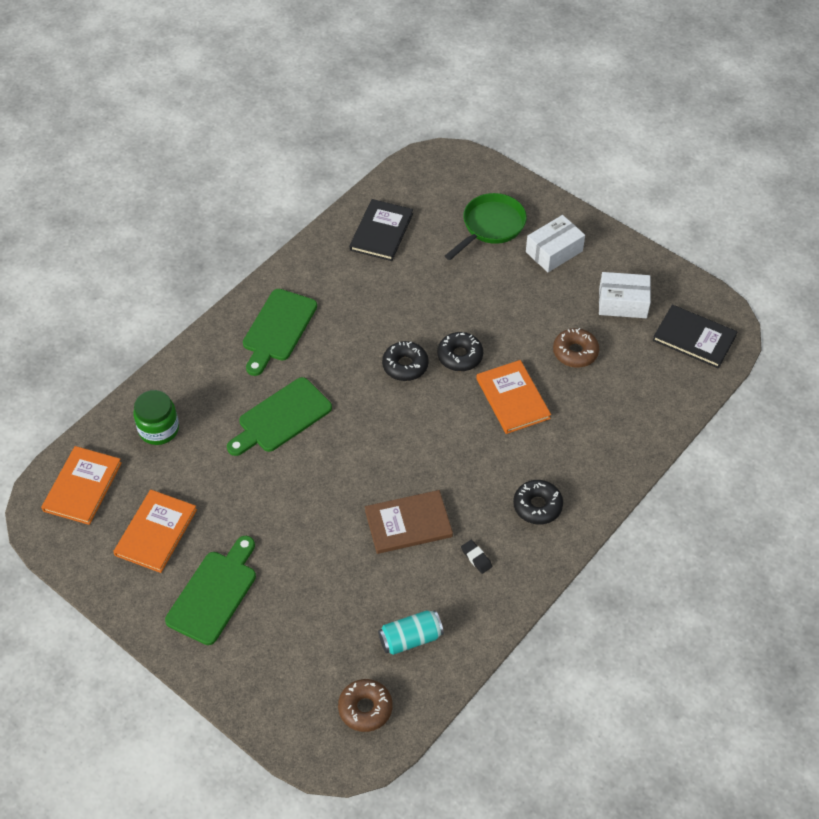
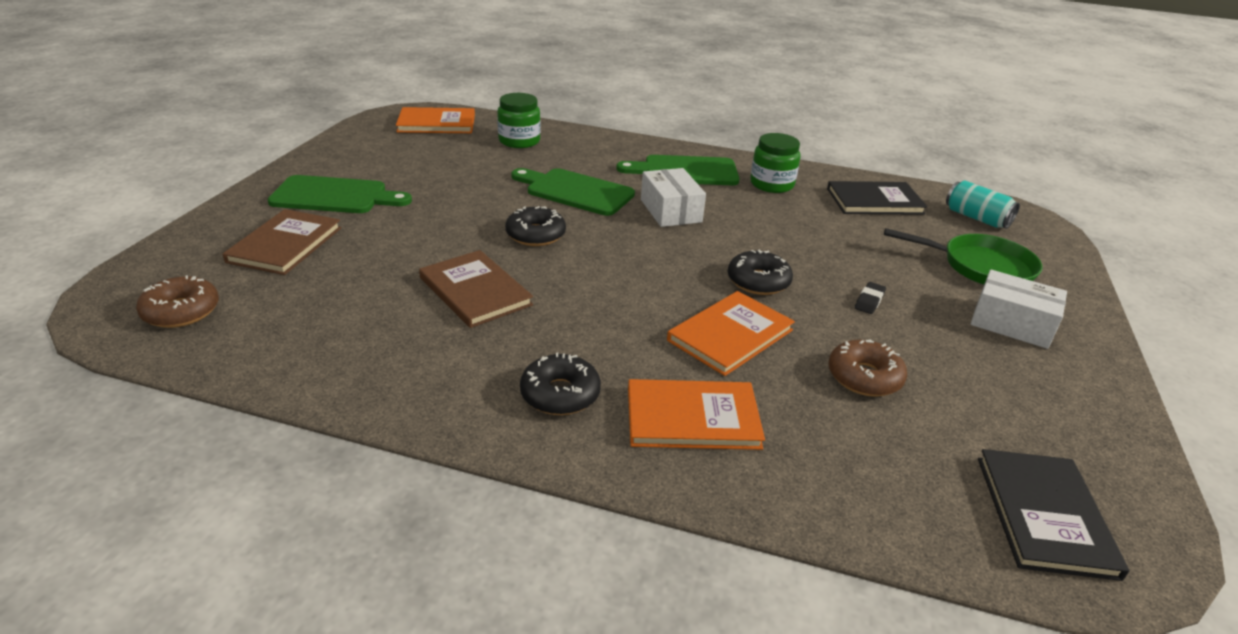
camera: 65 degrees right, 20 degrees down
(156, 532) = (399, 159): orange book -> orange book (692, 418)
(289, 637) = (285, 245): none -> brown book
(327, 282) = (771, 184): none -> green jar
(405, 365) = (707, 247): black donut -> black donut (535, 235)
(410, 638) = (294, 325): turquoise can -> turquoise can (976, 218)
(476, 558) = (442, 354): black eraser -> black eraser (869, 301)
(622, 303) = (1009, 409): white box -> white box (670, 211)

